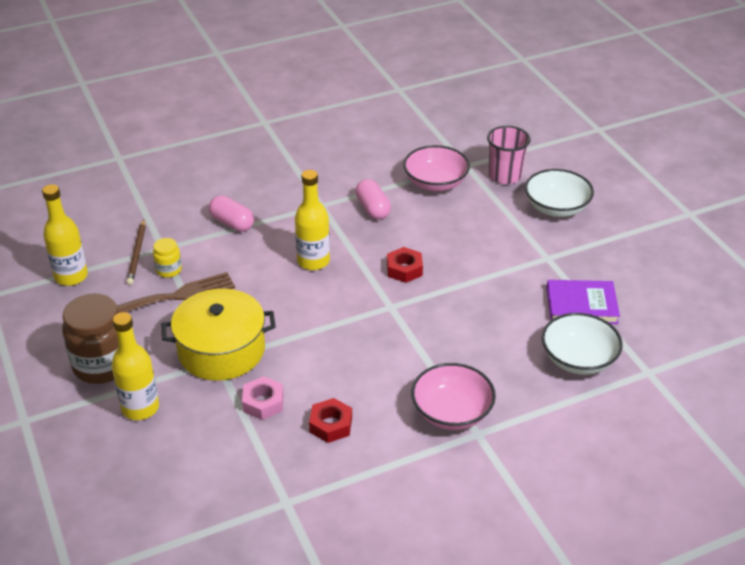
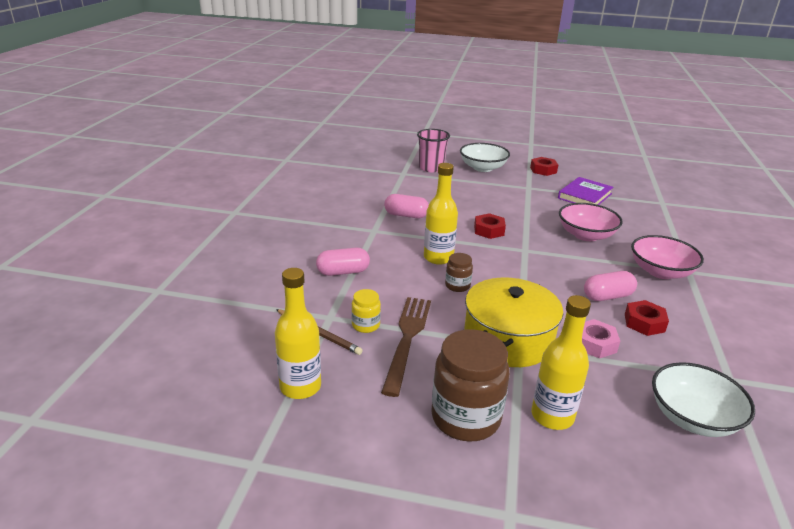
camera: 55 degrees left, 10 degrees down
(276, 291) = (457, 286): none -> brown jar
(356, 388) = (607, 296): none -> pink capsule
(435, 183) = (407, 187): pink bowl -> pink bowl (586, 235)
(578, 359) = (636, 215): white bowl -> white bowl (692, 418)
(615, 251) = (543, 170): none -> red nut

